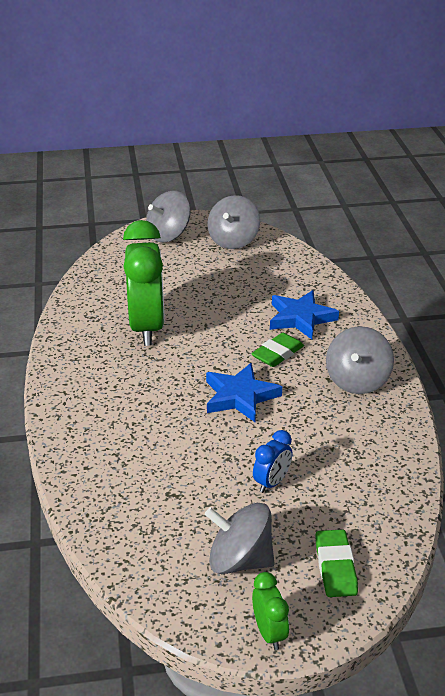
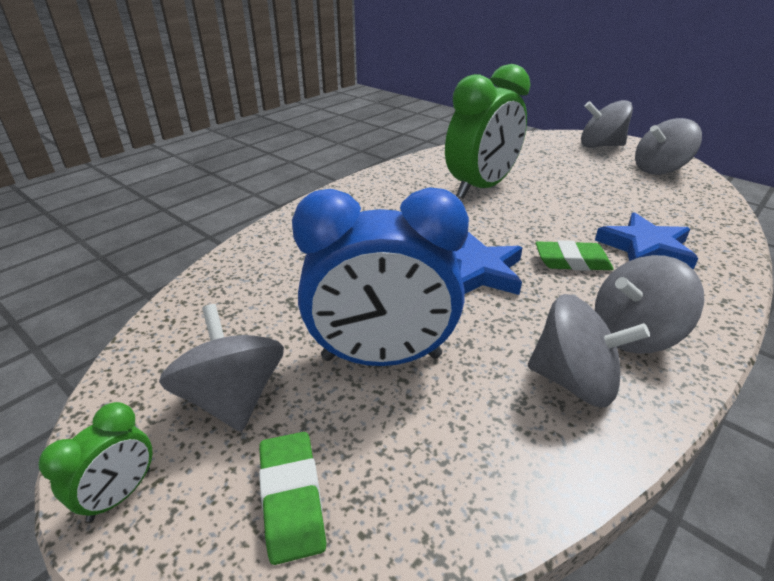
camera: 50 degrees right, 0 degrees up
(272, 482) = (381, 357): blue clock -> blue clock, size x2.25
(335, 567) = (292, 499): green eraser -> green eraser turned 60 degrees counterclockwise
(364, 425) = (574, 381): none -> grey spinning top

